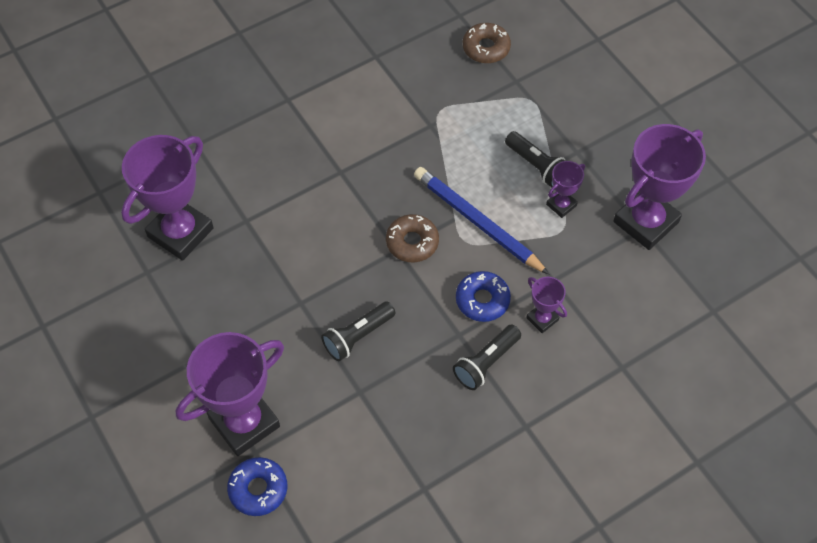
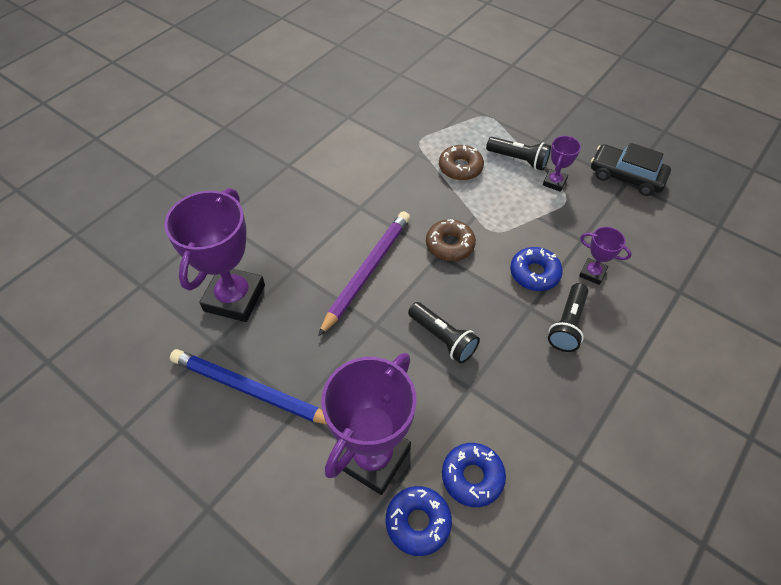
camera: 20 degrees left, 5 degrees down
(316, 245) = (367, 271): none -> purple pencil
(322, 469) = (472, 477): none -> blue donut
(357, 336) = (443, 338): black flashlight -> black flashlight turned 75 degrees counterclockwise
(477, 222) = (495, 213): blue pencil -> blue pencil (251, 390)
(486, 48) = (432, 90): brown donut -> brown donut (460, 168)
(645, 222) = (626, 176): purple trophy -> black car

